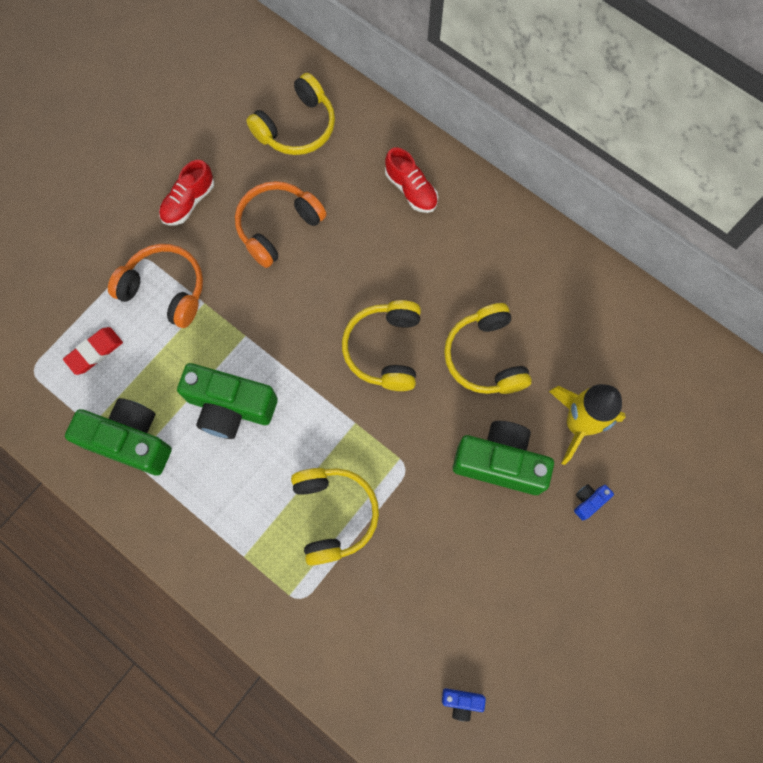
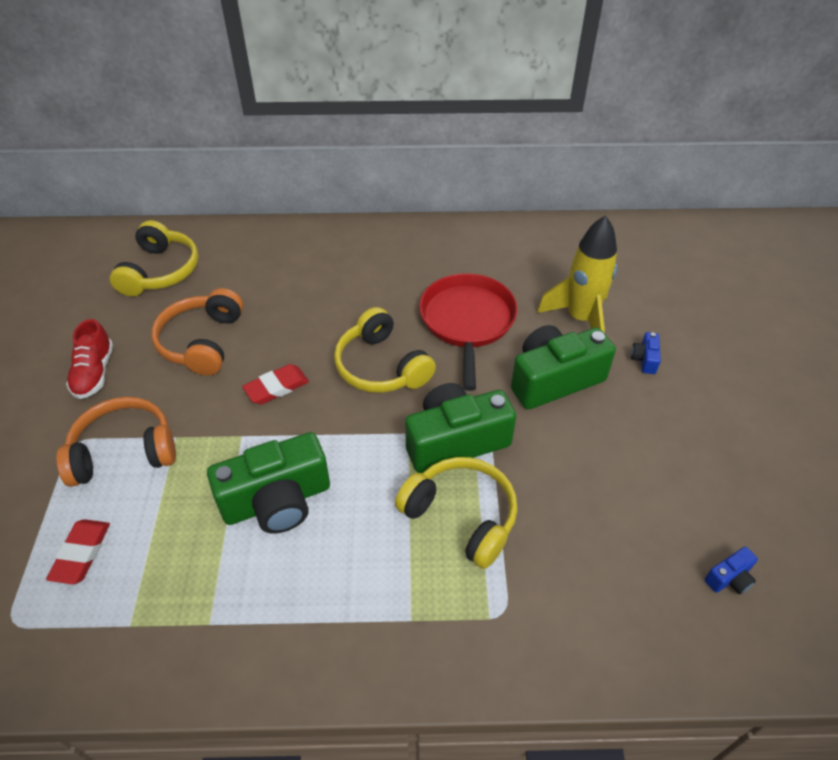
camera: 40 degrees left, 25 degrees down
(130, 440) = (190, 606): green camera -> green camera (455, 441)
(298, 311) = (276, 387): none -> red eraser
(411, 189) = (299, 258): red shoe -> none
(485, 357) = (467, 321): yellow headphones -> red pan

